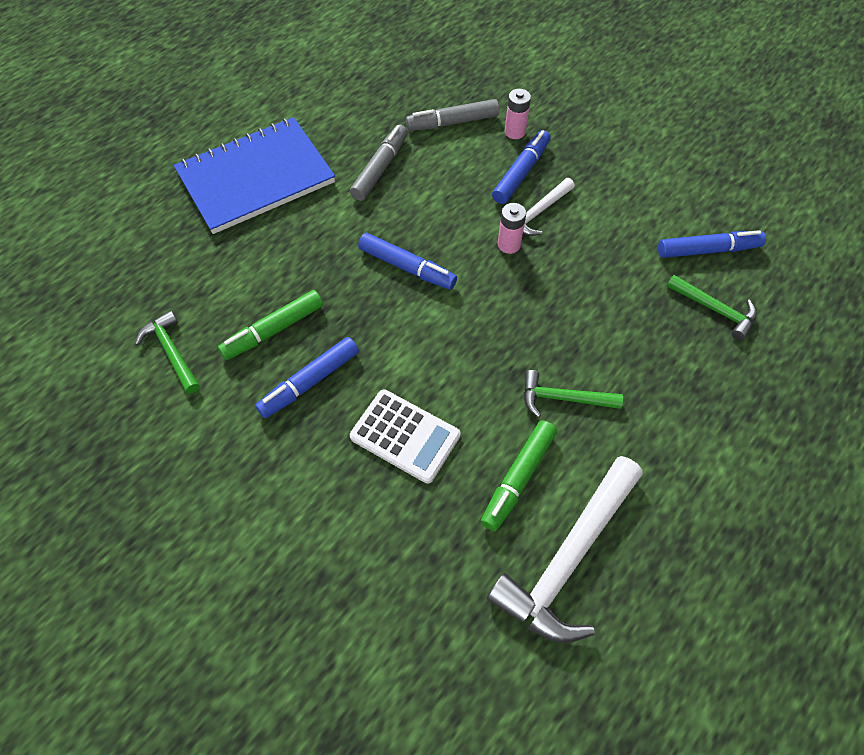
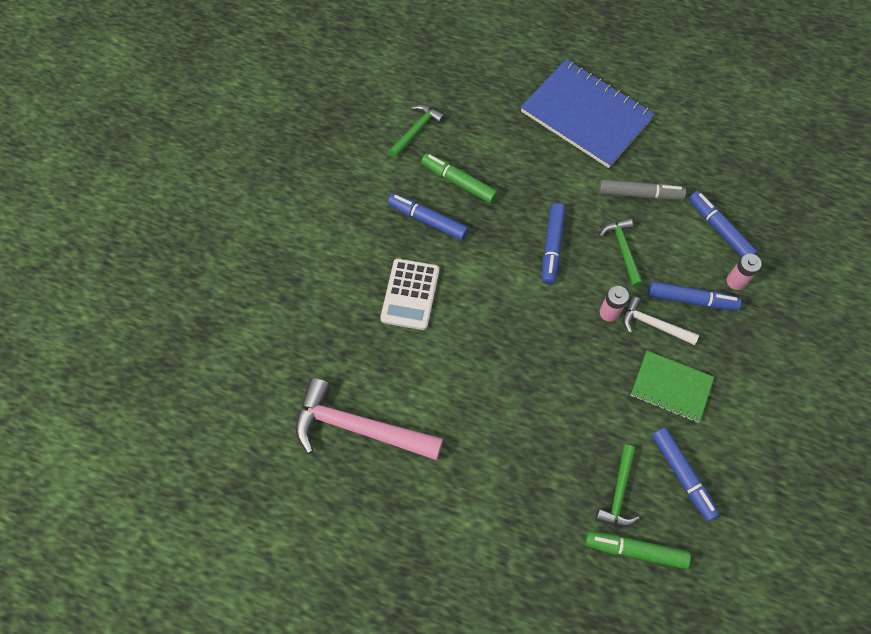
camera: 70 degrees right, 5 degrees up
(453, 122) = (719, 230): grey marker -> blue marker
(518, 478) = (406, 378): green marker -> green marker (635, 550)
(563, 398) = (483, 392): green hammer -> green hammer (623, 250)
(568, 558) = (359, 427): white hammer -> pink hammer
(611, 224) = (671, 387): none -> green notebook

